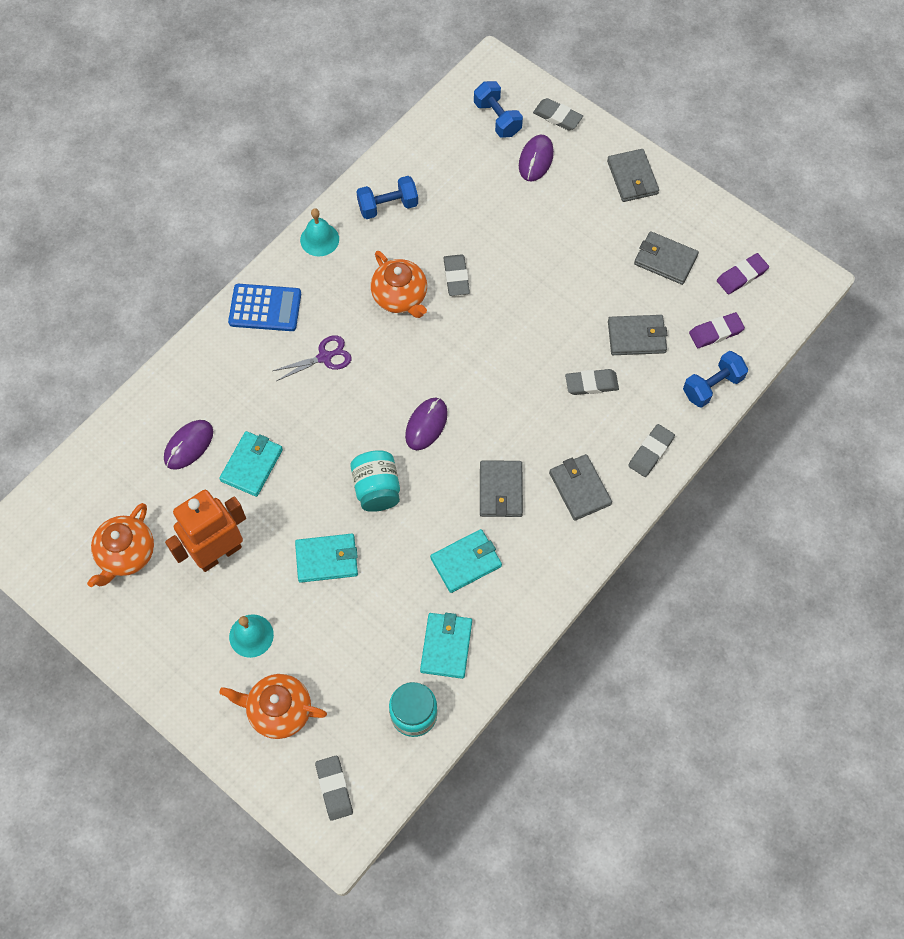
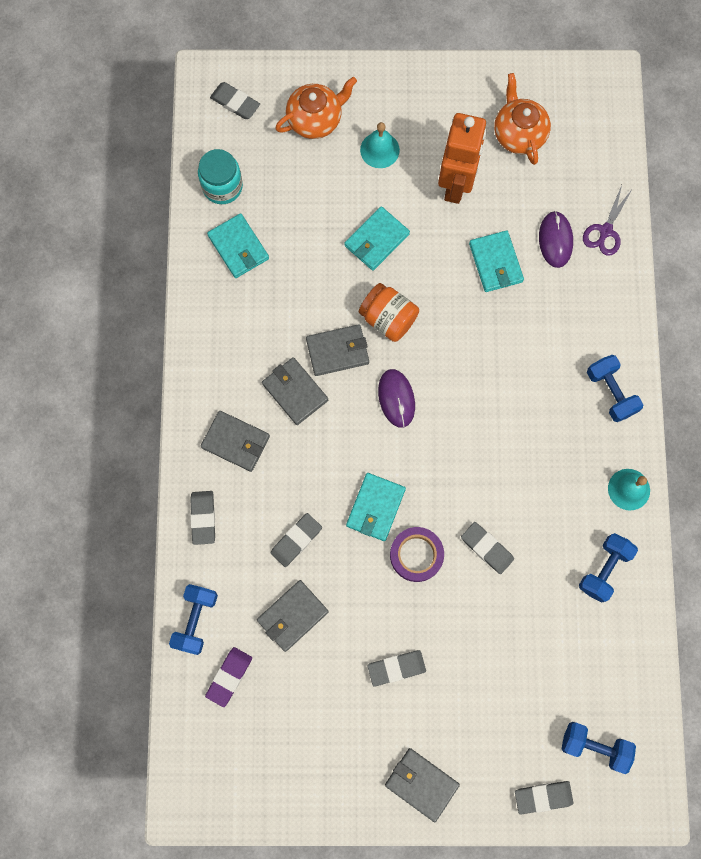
camera: 140 degrees right, 10 degrees up
(265, 308) = (610, 392): blue calculator -> blue dumbbell
(324, 357) = (524, 389): purple scissors -> purple scissors (605, 231)
(377, 489) = (388, 319): turquoise jar -> orange jar
(400, 297) = (515, 491): orange teapot -> none
(466, 562) = (275, 317): turquoise wallet -> turquoise wallet (375, 507)
(511, 309) = (416, 555): none -> purple tape
(536, 159) = (522, 729): purple mouse -> none
(589, 252) = (396, 668): none -> grey eraser
(665, 260) = (325, 716): grey wallet -> grey wallet (337, 351)
(742, 276) = (247, 756): purple eraser -> none

